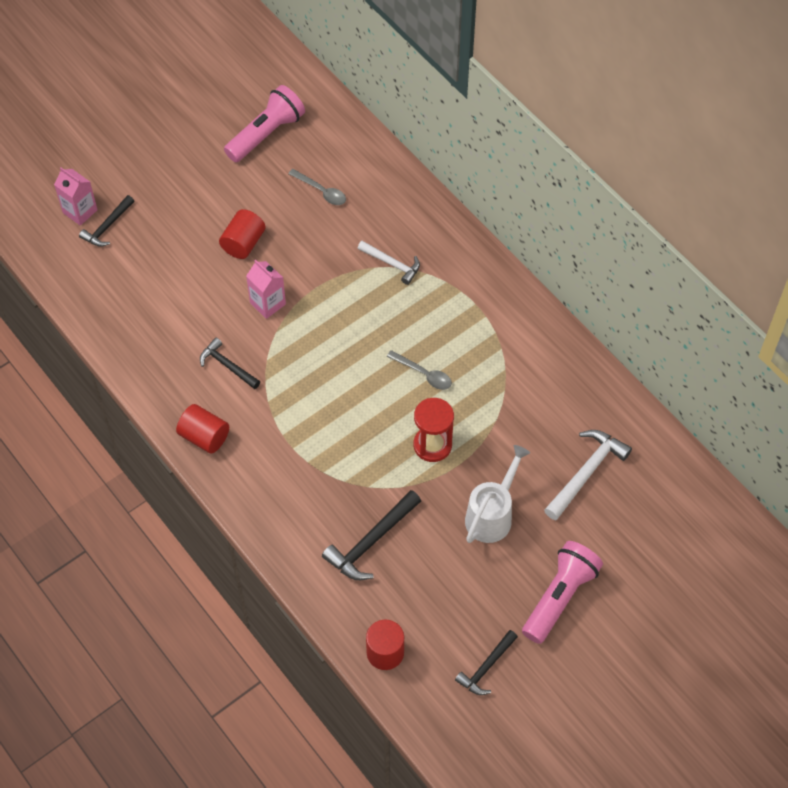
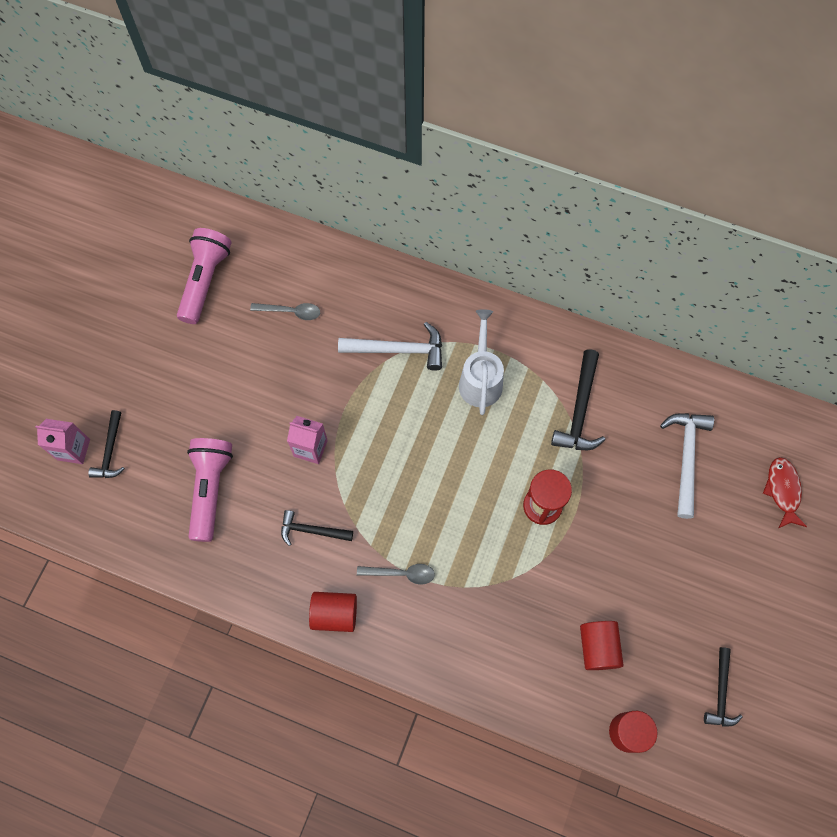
camera: 30 degrees left, 10 degrees up
(243, 243) = (251, 400): red cylinder -> red cylinder (598, 647)
(371, 542) = (548, 631): black hammer -> black hammer (580, 410)
(392, 264) = (398, 349): white hammer -> white hammer, size x1.54
(424, 374) = (492, 441): grey spoon -> grey spoon (401, 573)
(492, 515) = (634, 543): white watering can -> white watering can (480, 379)
(560, 597) = (738, 588): pink flashlight -> pink flashlight (210, 489)
(656, 543) = (783, 491): none -> red fish

